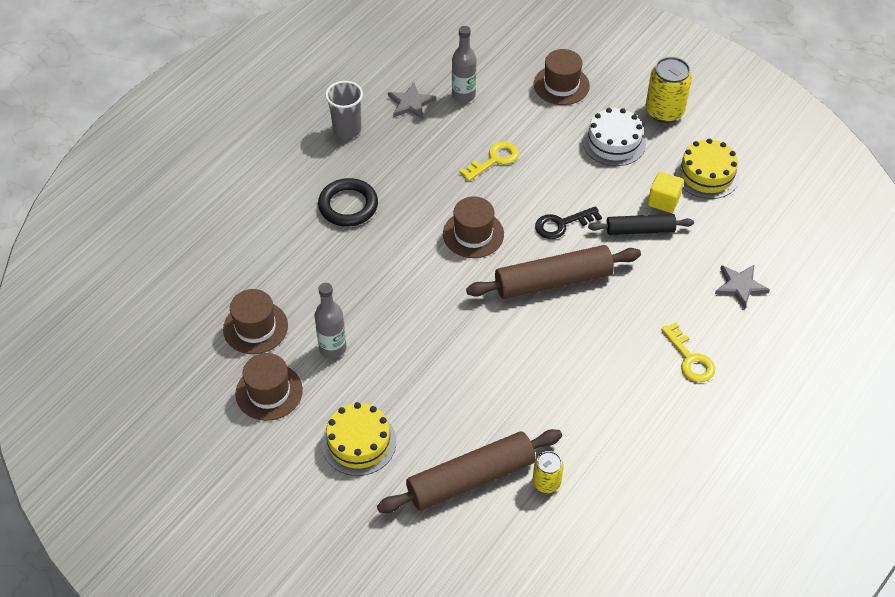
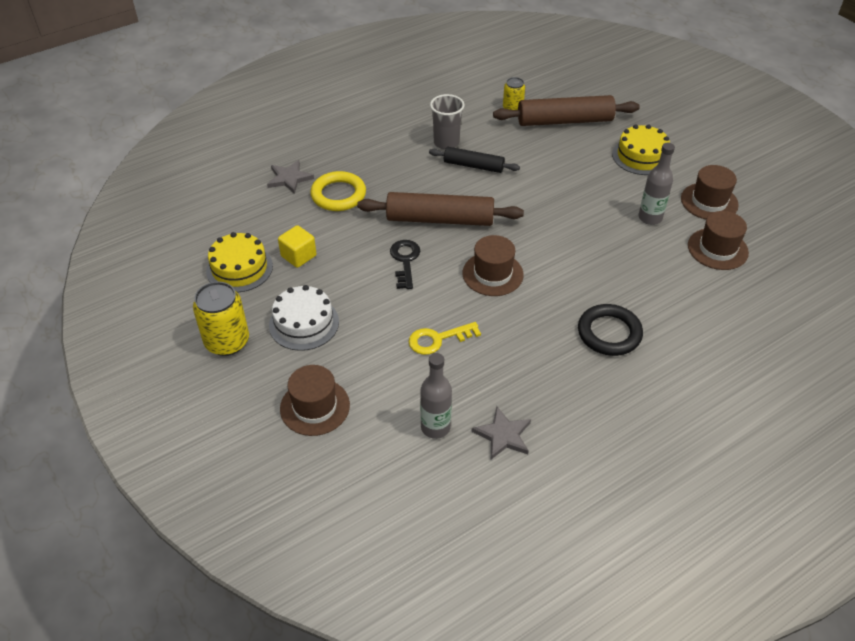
camera: 160 degrees left, 5 degrees down
(347, 130) = (590, 422): grey cup -> grey cup (446, 143)
(562, 224) = (405, 261): black key -> black key turned 90 degrees counterclockwise
(640, 230) = (338, 238): black rolling pin -> black rolling pin (473, 166)
(674, 280) = (338, 195): none -> yellow ring
(690, 358) = (366, 146): yellow key -> none

